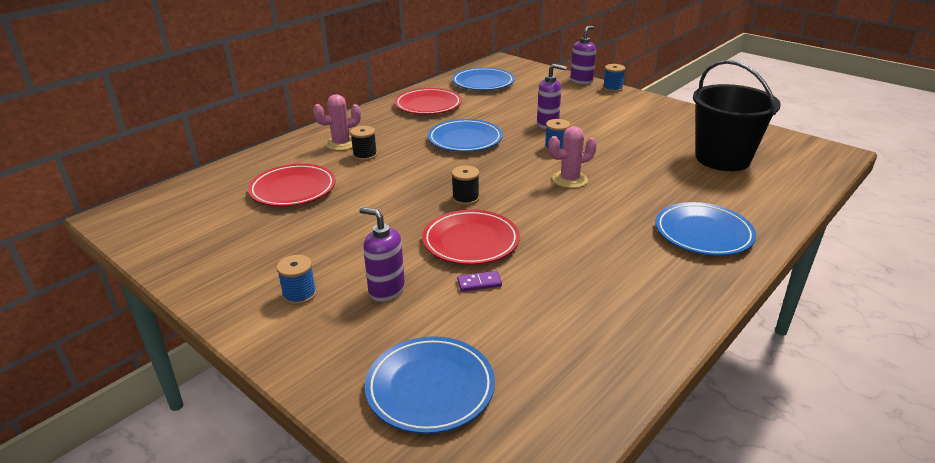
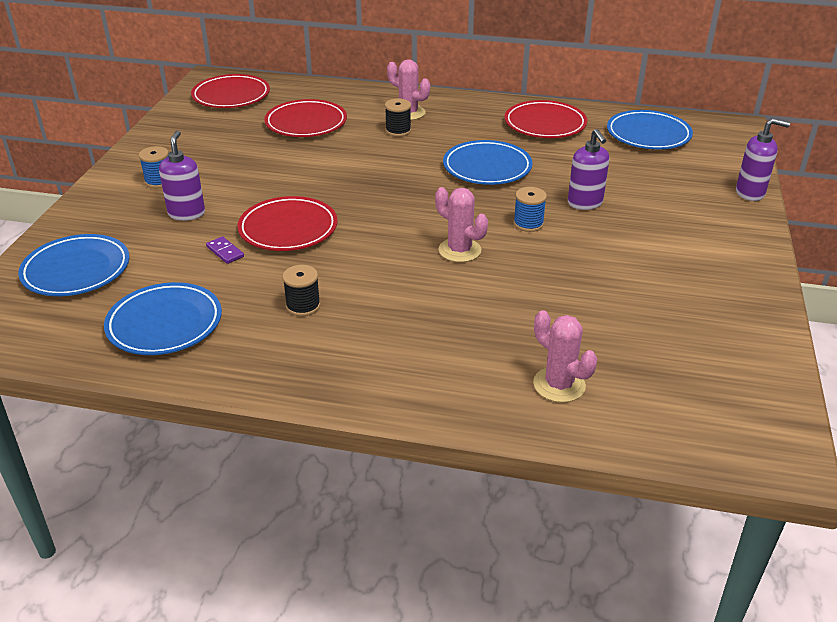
camera: 60 degrees right, 5 degrees up
(175, 213) = (231, 96): none -> red plate
(465, 198) = (364, 204): black spool -> black spool (303, 306)
(612, 88) = (759, 220): blue spool -> none
(703, 233) = (417, 363): blue plate -> blue plate (165, 324)
(722, 159) = (635, 348): black bucket -> none
(749, 191) = (559, 385): none -> pink cactus

